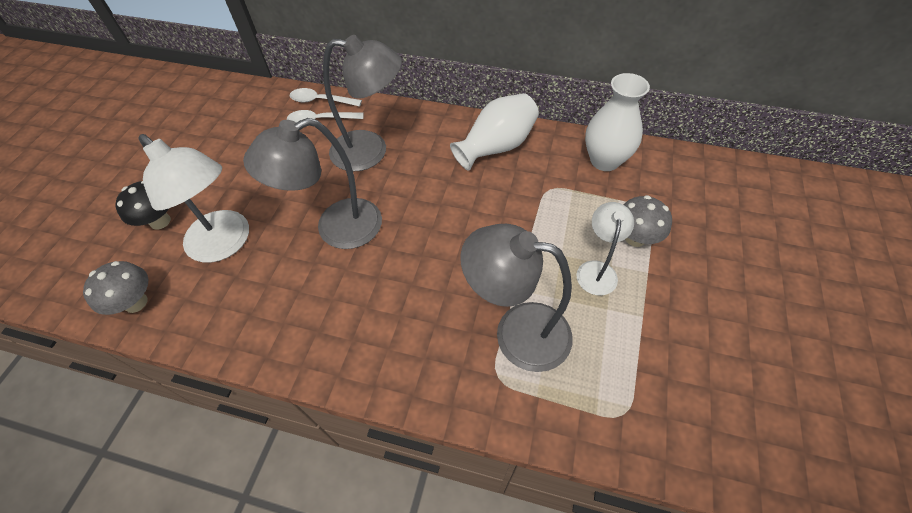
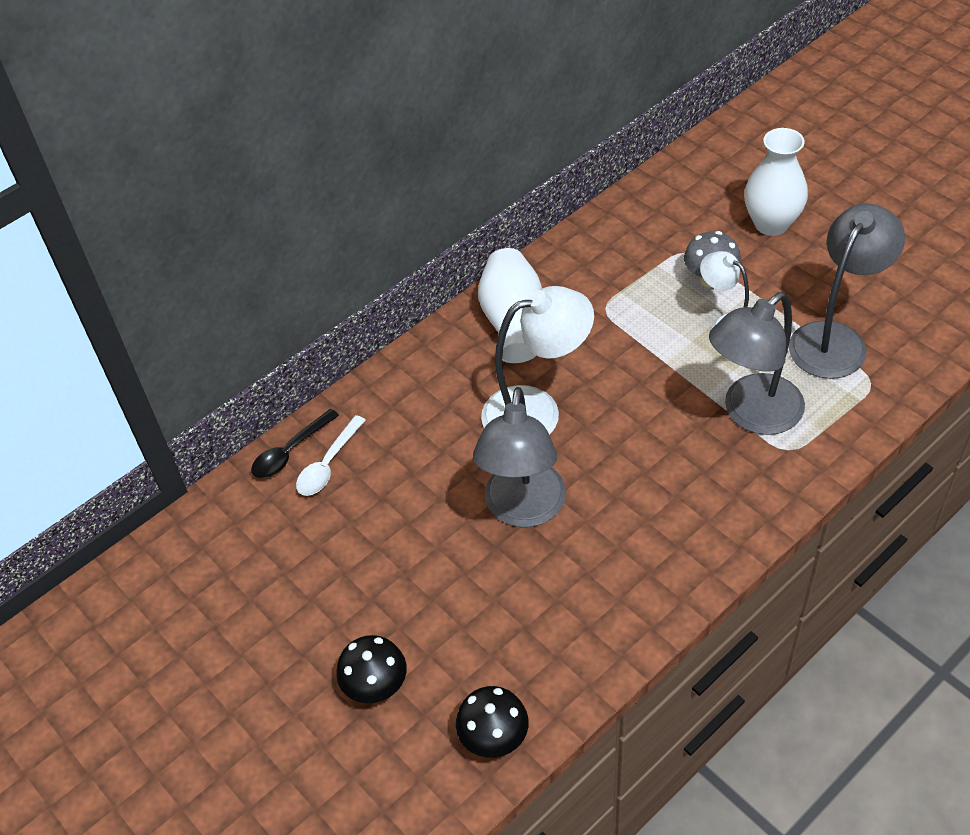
camera: 55 degrees left, 5 degrees down
(136, 302) = (494, 738): grey mushroom -> black mushroom
(226, 244) = (467, 624): white lamp -> white lamp (537, 411)
(321, 101) = (290, 451): white spoon -> black spoon
(371, 151) = (427, 434): grey lamp -> grey lamp (835, 339)
(604, 160) = (601, 248): white vase -> white vase (771, 224)

